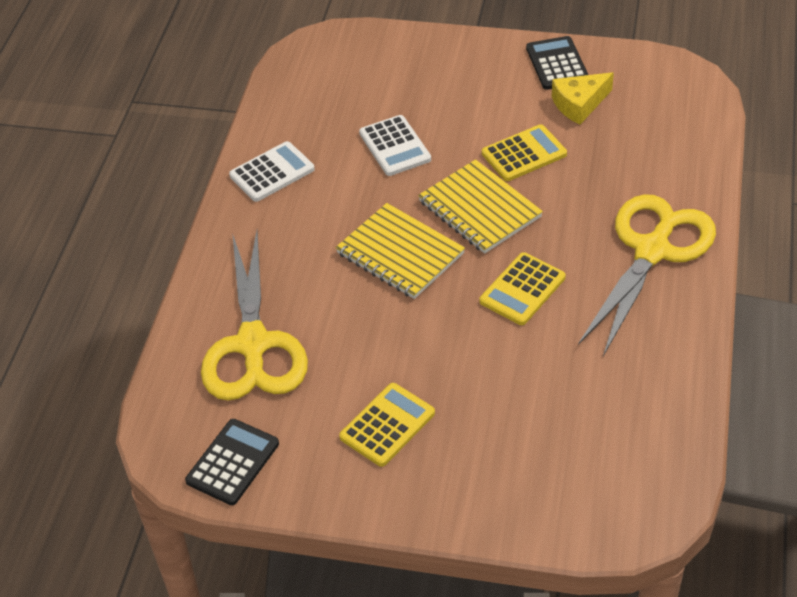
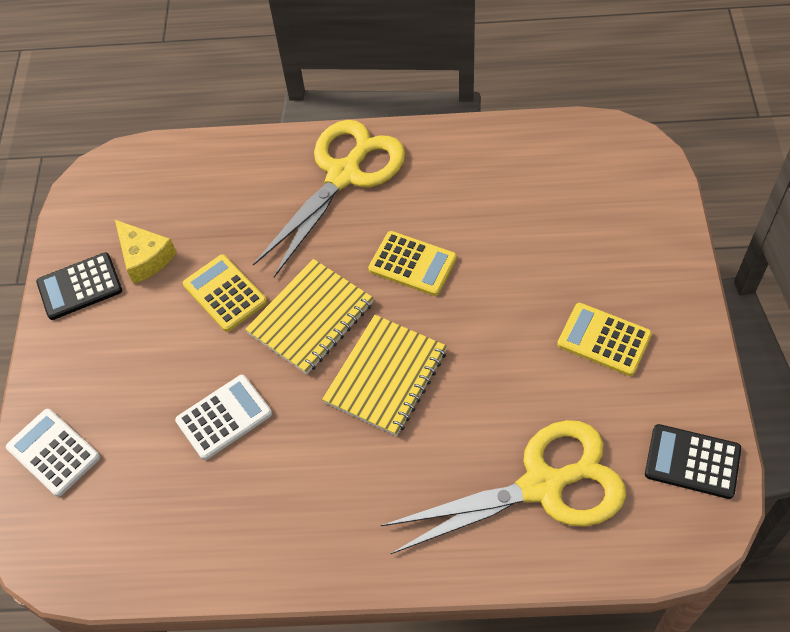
camera: 100 degrees left, 10 degrees up
(272, 172) = (281, 540): white calculator -> white calculator (53, 452)
(652, 251) = (344, 175): yellow scissors -> yellow scissors turned 105 degrees clockwise

